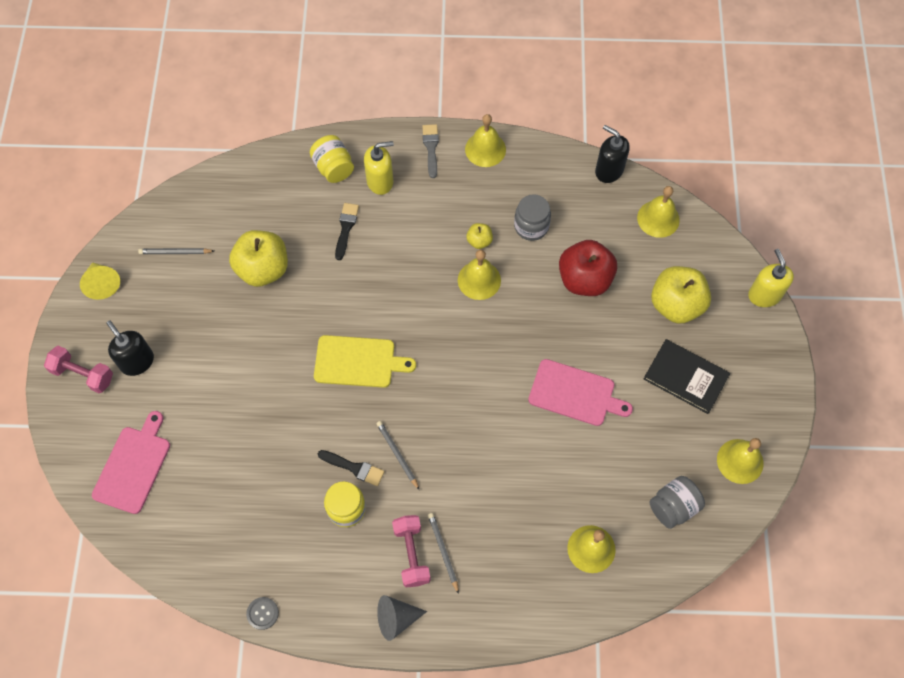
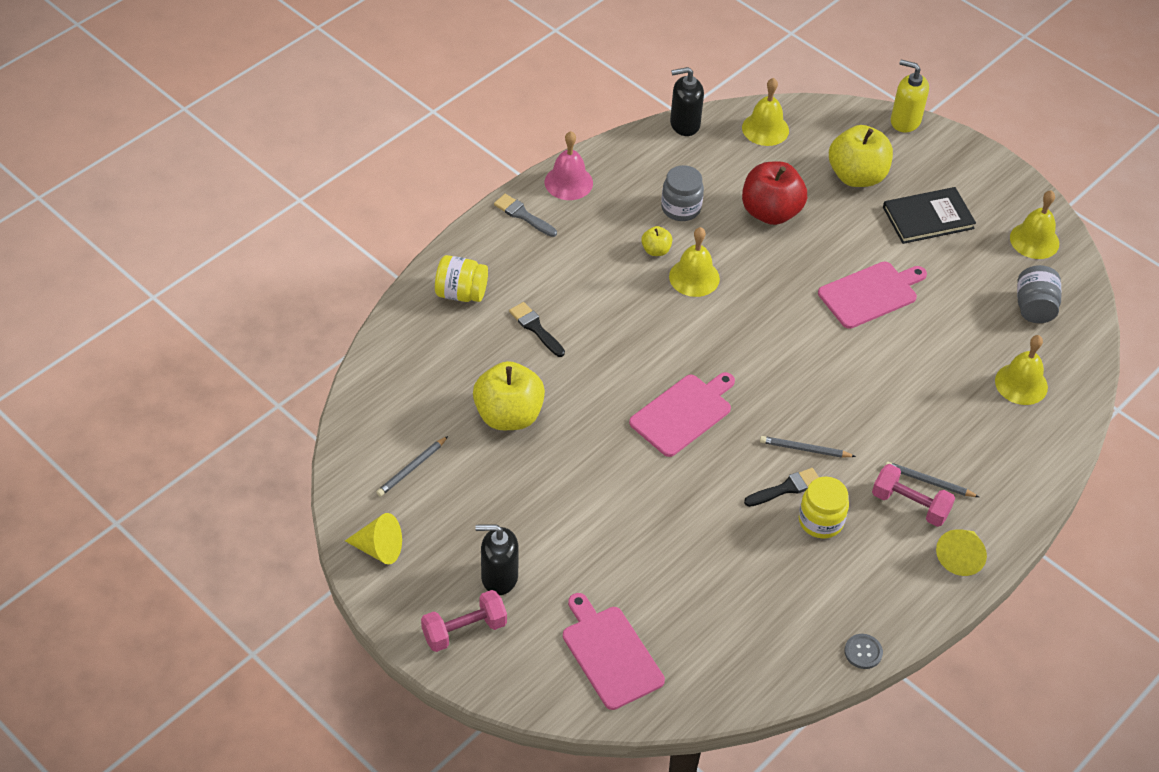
camera: 50 degrees left, 15 degrees down
(358, 361) = (683, 413): yellow cutting board -> pink cutting board
(380, 181) = (515, 272): yellow soap dispenser -> none
(396, 618) = (960, 557): grey cone -> yellow cone
(485, 149) = (568, 182): yellow bell -> pink bell

